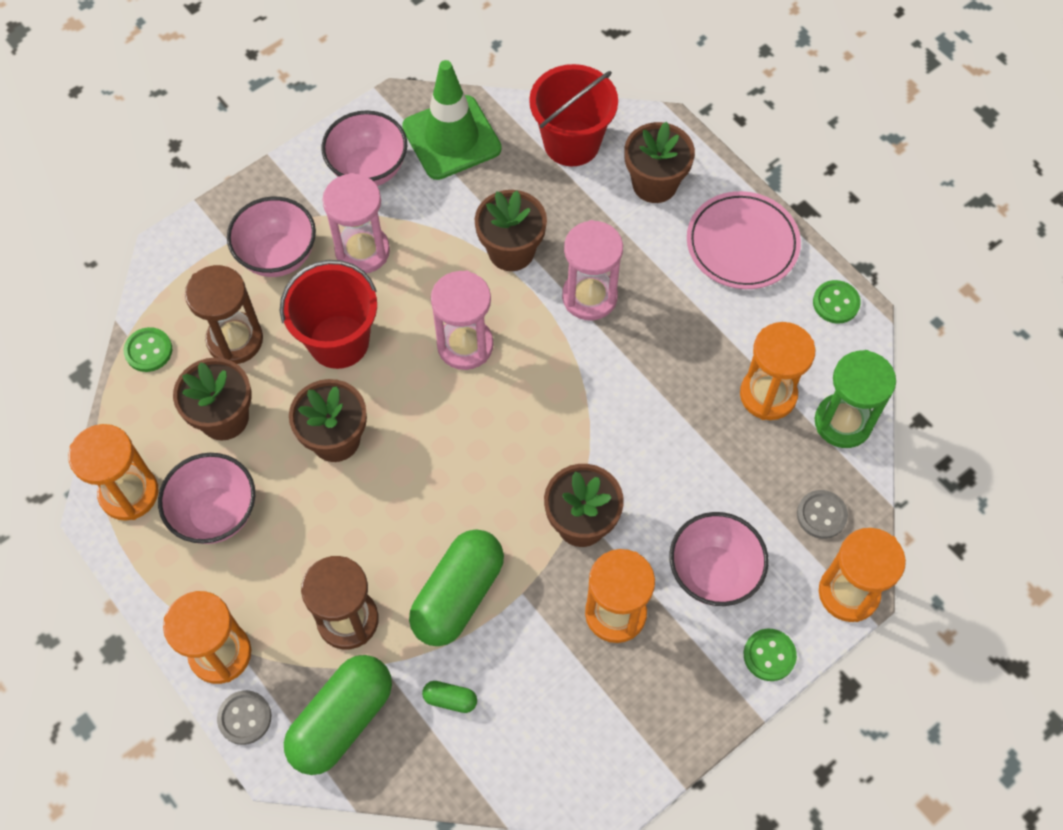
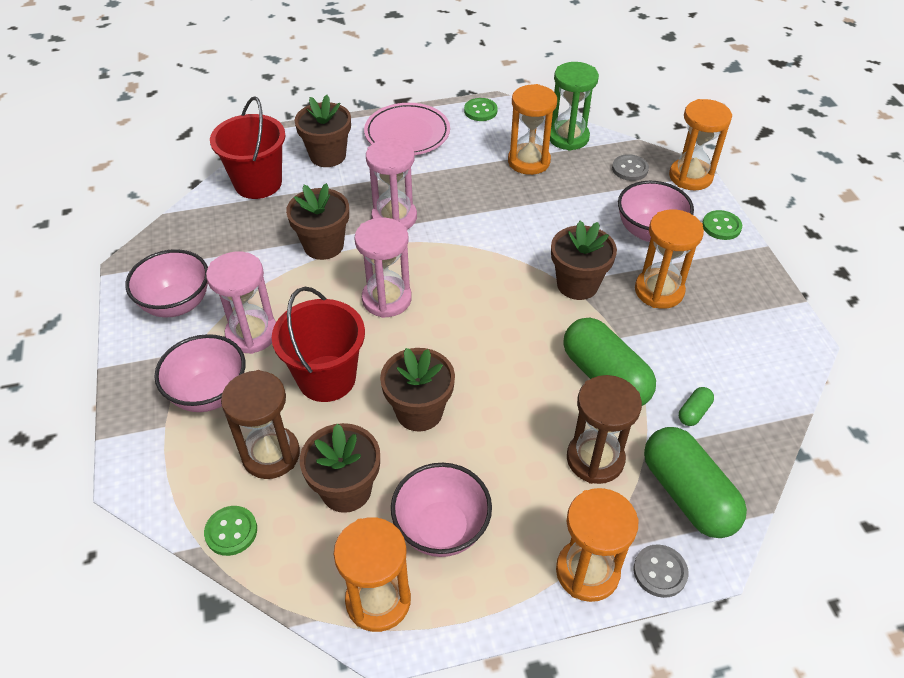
camera: 65 degrees left, 15 degrees down
(451, 138) = (194, 245): green traffic cone -> none

